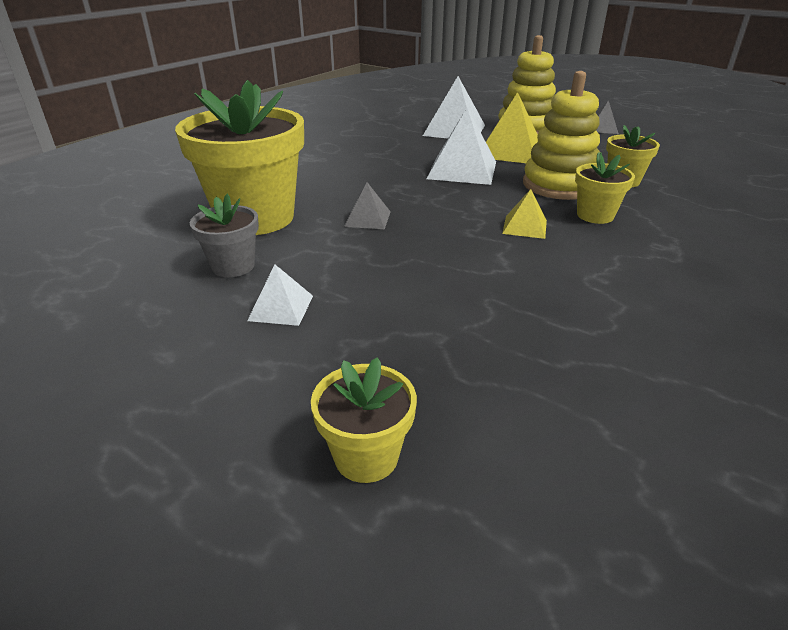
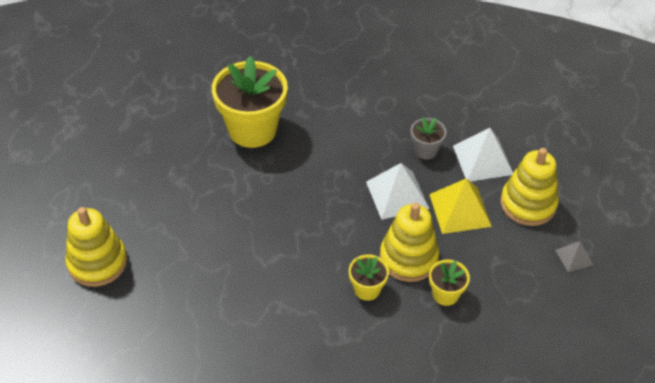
camera: 60 degrees right, 15 degrees up
(233, 266) = (197, 151): grey flower pot -> grey flower pot (425, 150)
(281, 308) = (173, 189): white pyramid -> none
(366, 456) = (97, 262): yellow flower pot -> yellow stacking toy
(367, 219) = (284, 178): grey pyramid -> none
(524, 227) = (324, 256): yellow pyramid -> none

